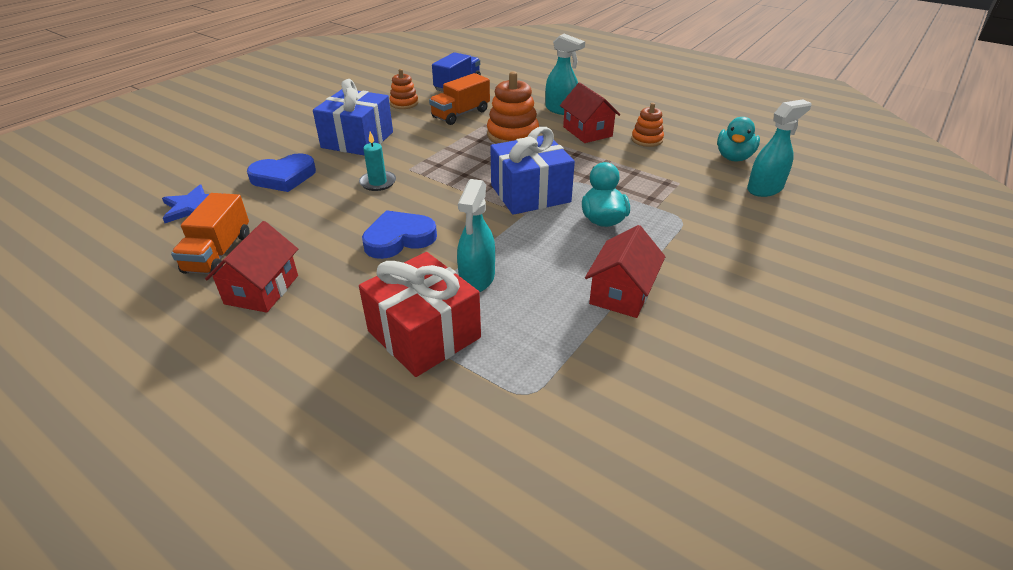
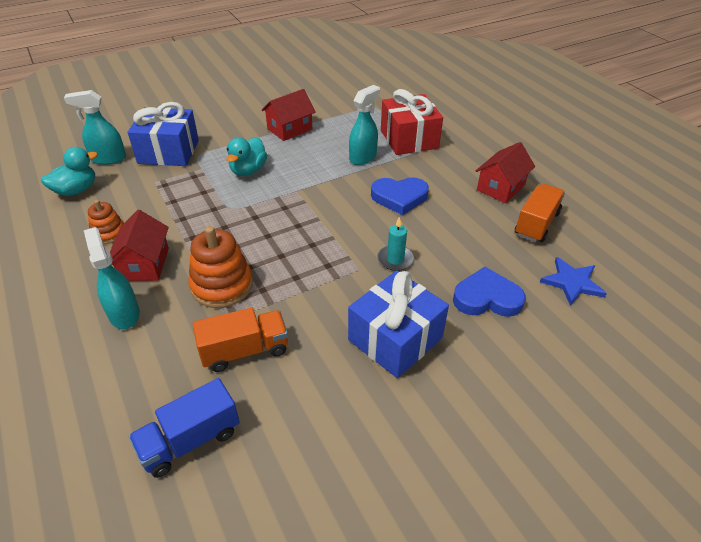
camera: 155 degrees left, 5 degrees up
(404, 103) = (301, 412): orange stacking toy -> none
(530, 193) = (275, 206): blue gift -> blue gift (168, 152)

